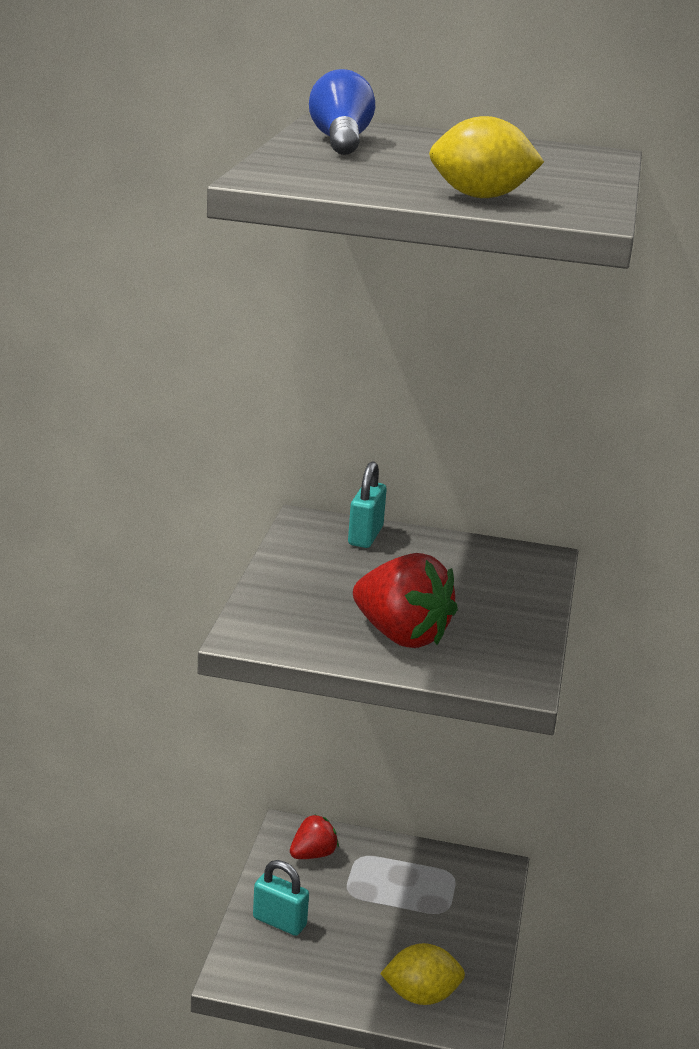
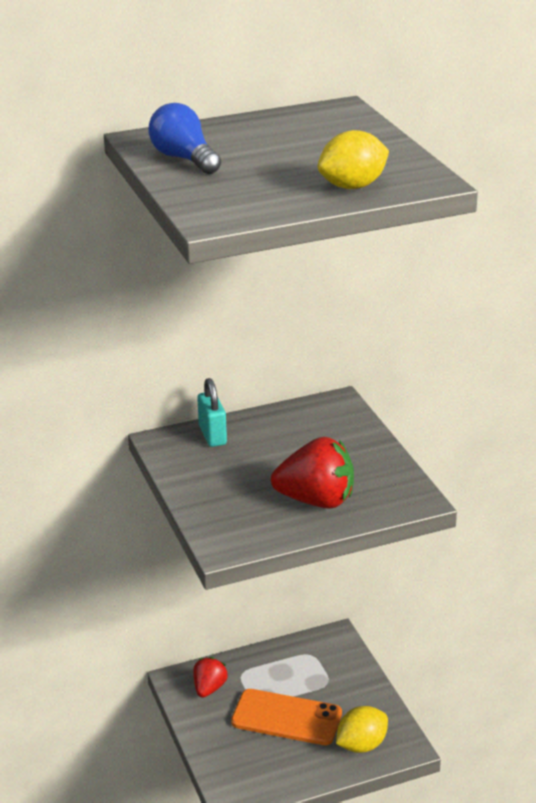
camera: 30 degrees left, 5 degrees up
(279, 922) = (230, 746): turquoise padlock -> none
(365, 924) = (286, 718): none -> orange phone

